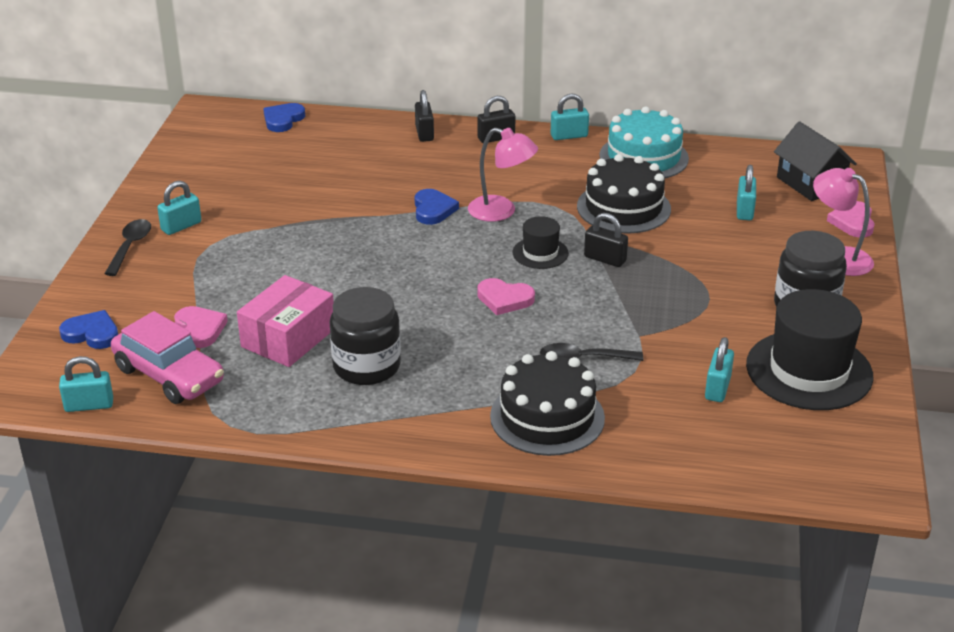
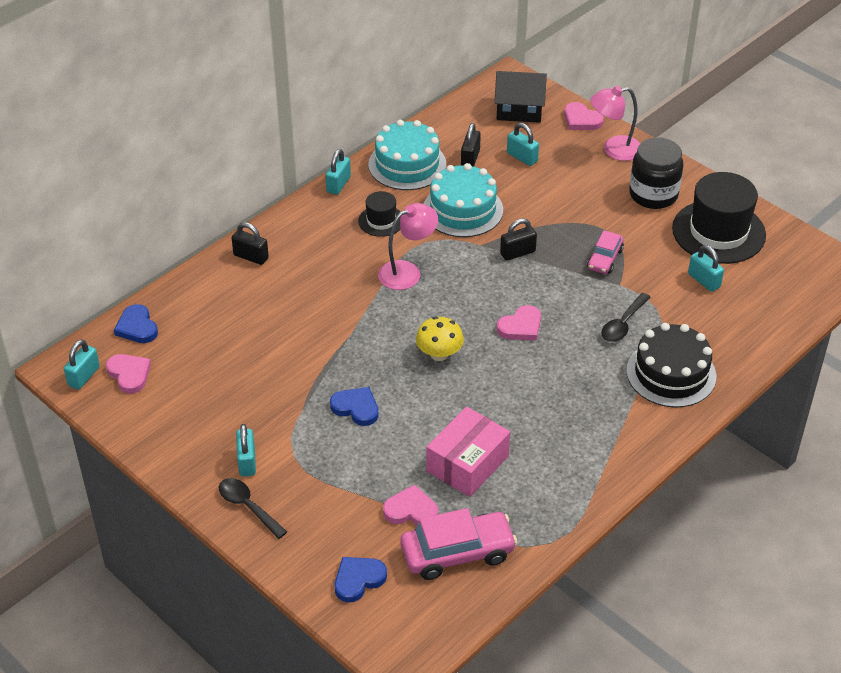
camera: 55 degrees left, 10 degrees up
(89, 405) = (457, 617): turquoise padlock -> turquoise padlock (84, 376)
(227, 138) = (129, 374): none -> pink heart
(288, 338) = (467, 463): pink box -> pink box turned 60 degrees clockwise
(366, 366) = (540, 436): black jar -> none
(414, 268) = (439, 354): none -> yellow mushroom
(433, 210) = (369, 306): blue heart -> blue heart (356, 408)
(496, 138) = (300, 222): black padlock -> black padlock (470, 158)
(540, 253) = (480, 280): black hat -> black hat (381, 221)
(623, 207) = (463, 210): black cake -> turquoise cake
(665, 312) = (605, 259): none -> pink car

